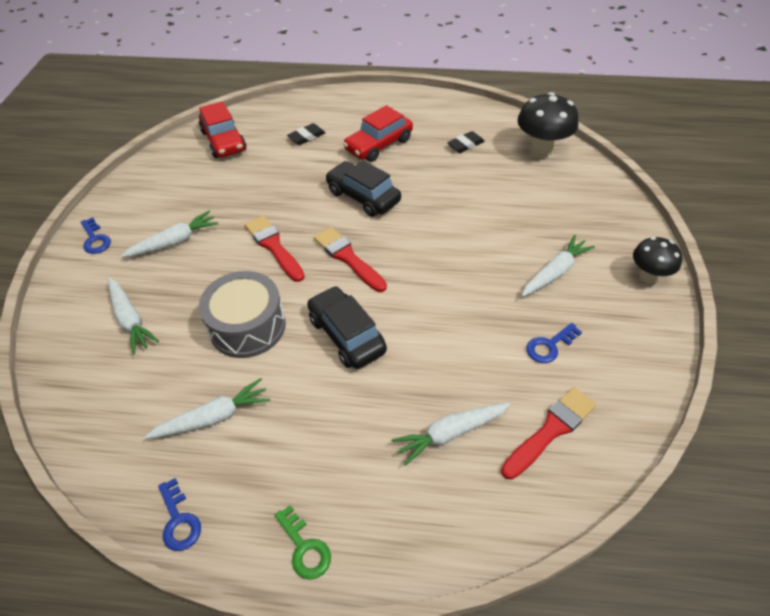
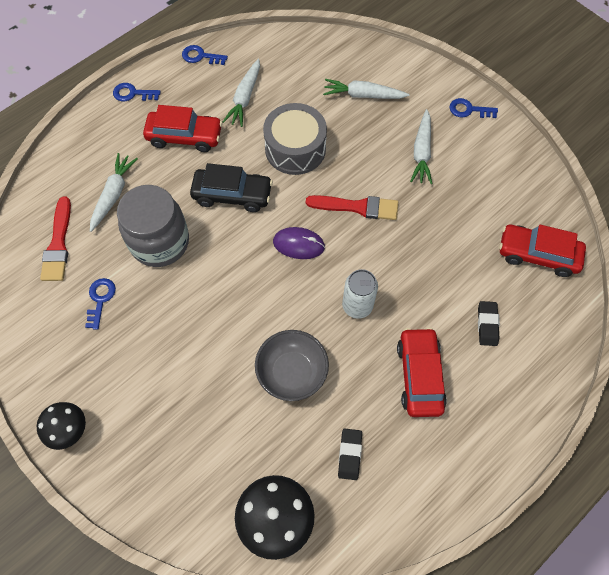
camera: 130 degrees right, 15 degrees up
(304, 548) = (133, 93): green key -> blue key
(317, 431) = (185, 136): none -> red car
(348, 258) = (299, 244): red brush -> purple mouse
(363, 197) = (357, 306): black car -> white can
(451, 197) = (292, 372): none -> grey bowl
(452, 349) = (160, 242): none -> grey jar
(555, 272) = (144, 368): white carrot -> none

